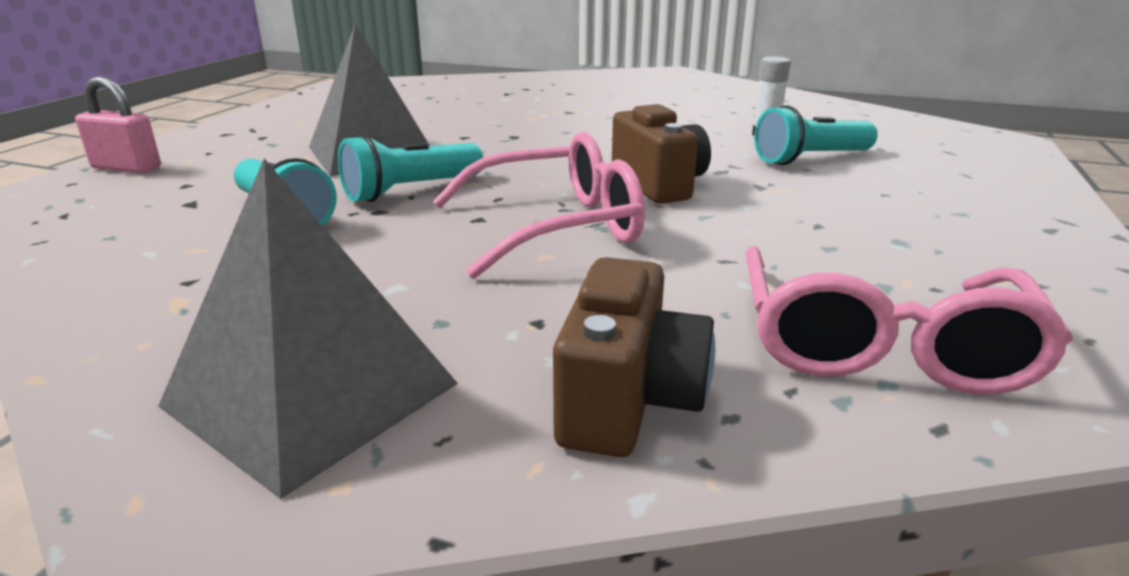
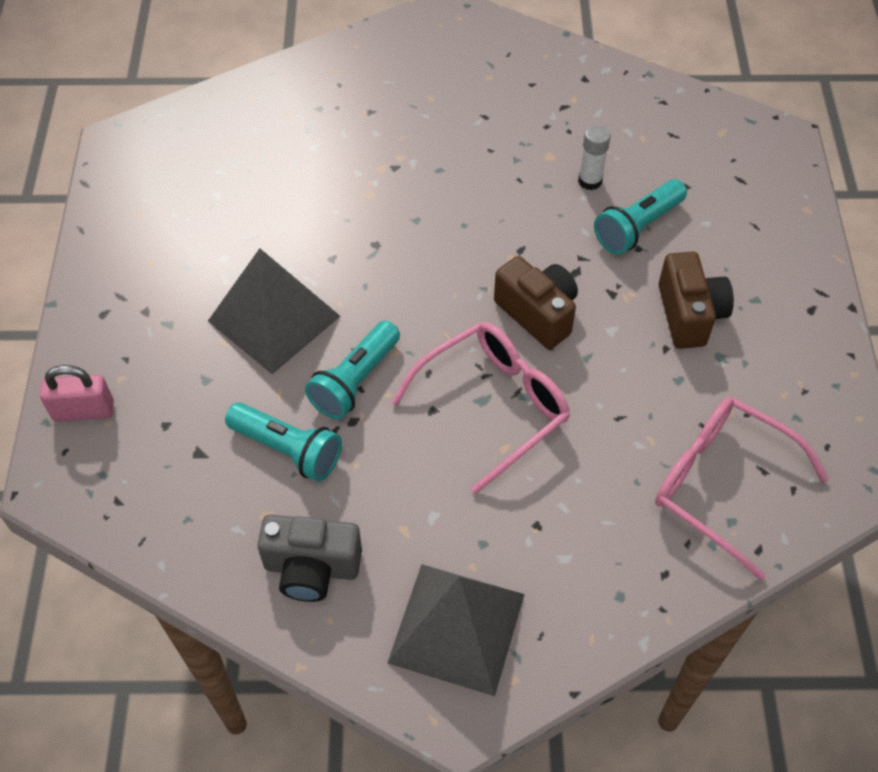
camera: 20 degrees left, 30 degrees up
(187, 295) = (312, 568): none -> grey camera
(628, 401) = (614, 578): brown camera -> brown camera (689, 314)
(879, 343) = (723, 486): pink glasses -> pink glasses turned 135 degrees clockwise

